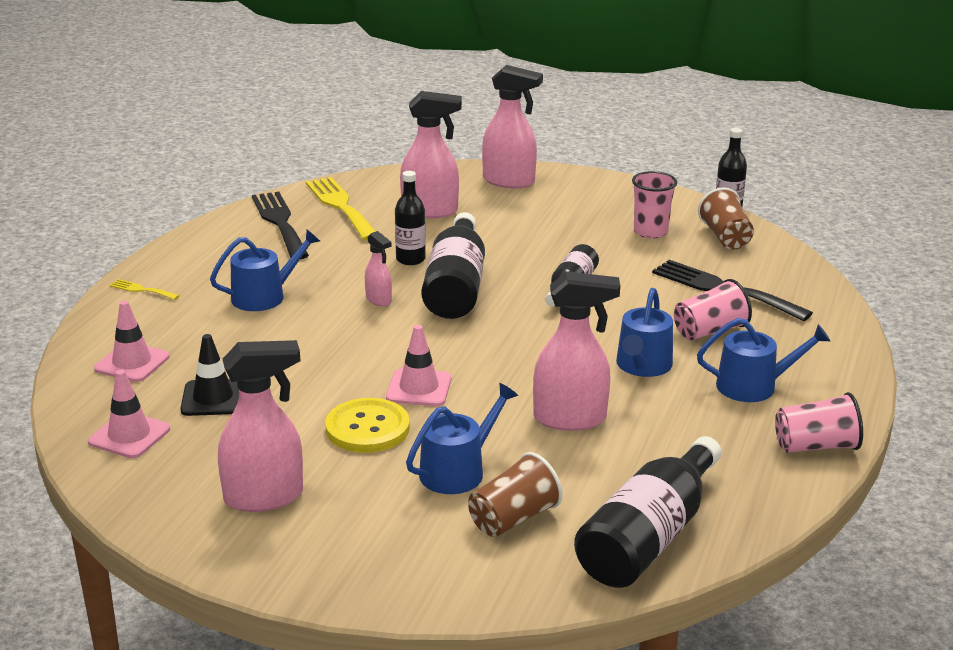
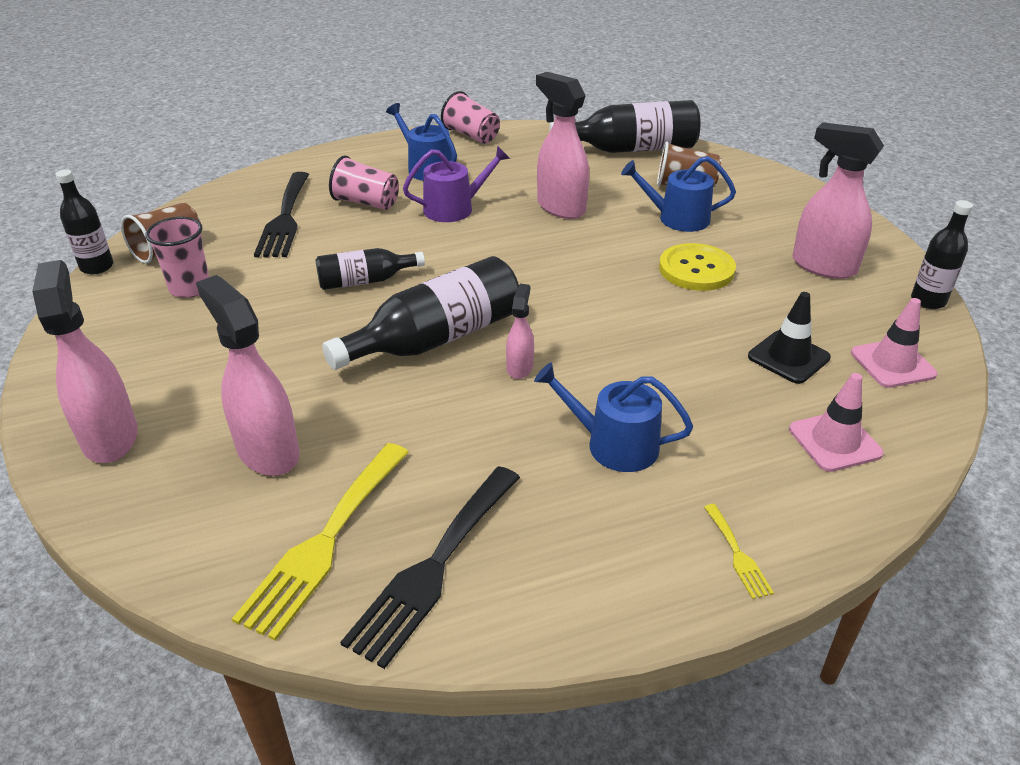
camera: 130 degrees left, 10 degrees up
(410, 259) = (412, 396): black bottle -> black bottle (928, 301)
(419, 388) = (618, 275): pink traffic cone -> none
(642, 366) = (454, 208): blue watering can -> purple watering can

